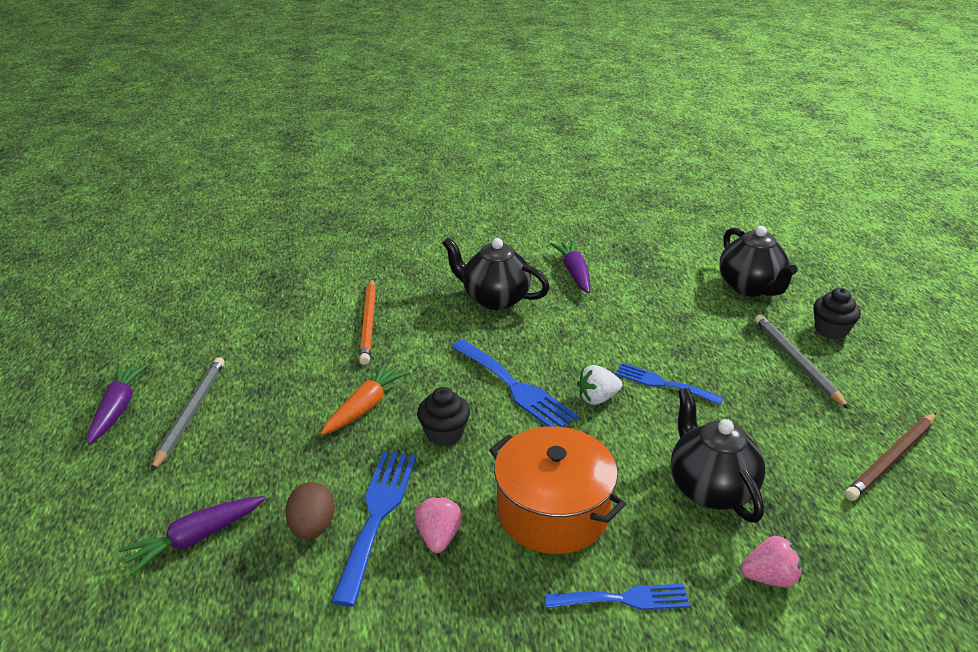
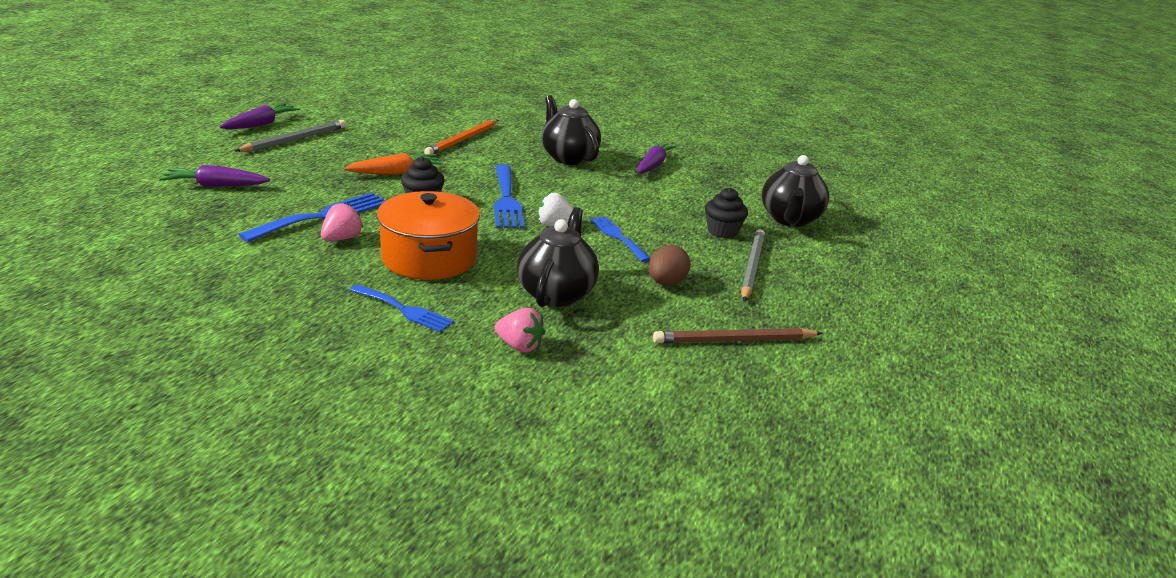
camera: 30 degrees right, 5 degrees down
(312, 527) = (281, 206): brown egg -> brown egg (666, 283)
(831, 330) = (819, 264): black cupcake -> black cupcake (722, 231)

